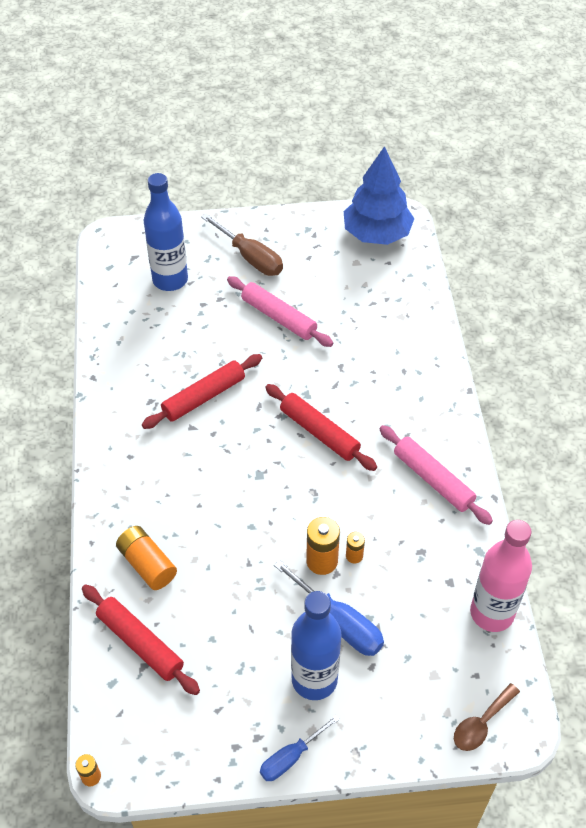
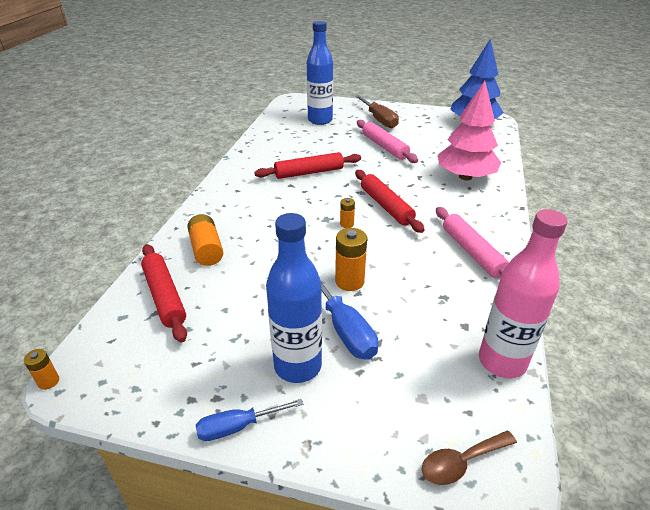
camera: 20 degrees right, 15 degrees down
(354, 556) = (380, 285): orange battery -> orange battery (347, 224)
(394, 351) = (465, 177): none -> pink tree

